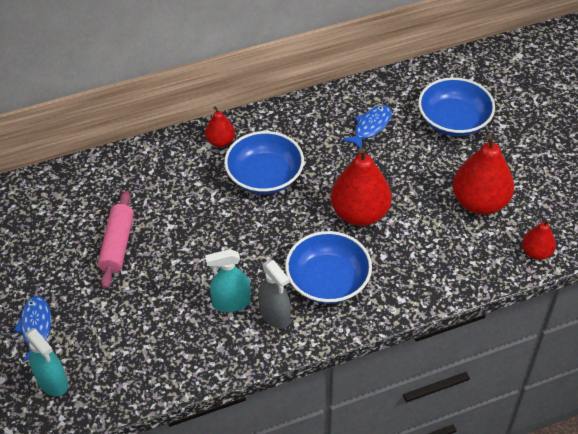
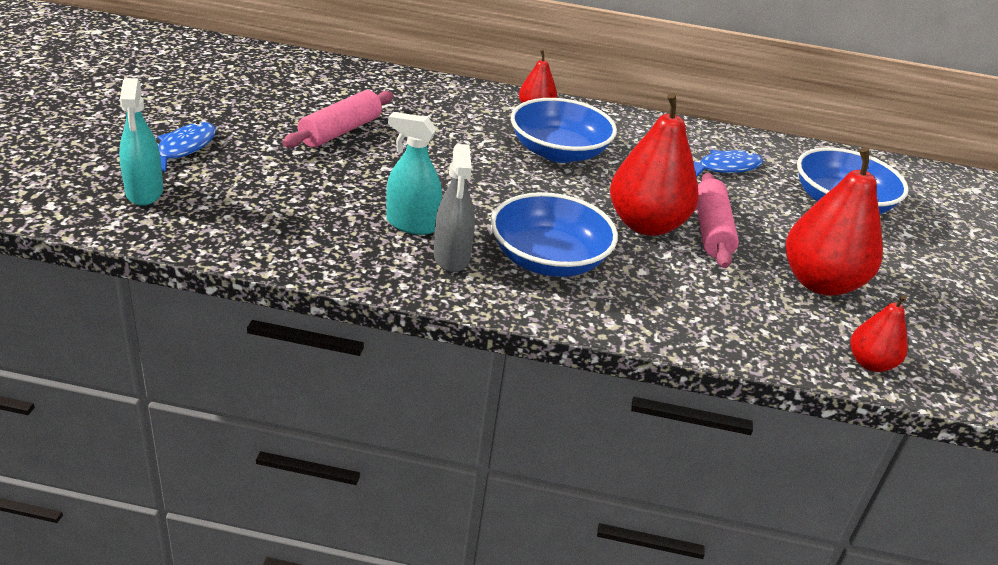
camera: 25 degrees right, 15 degrees down
(398, 194) = (711, 230): none -> pink rolling pin

